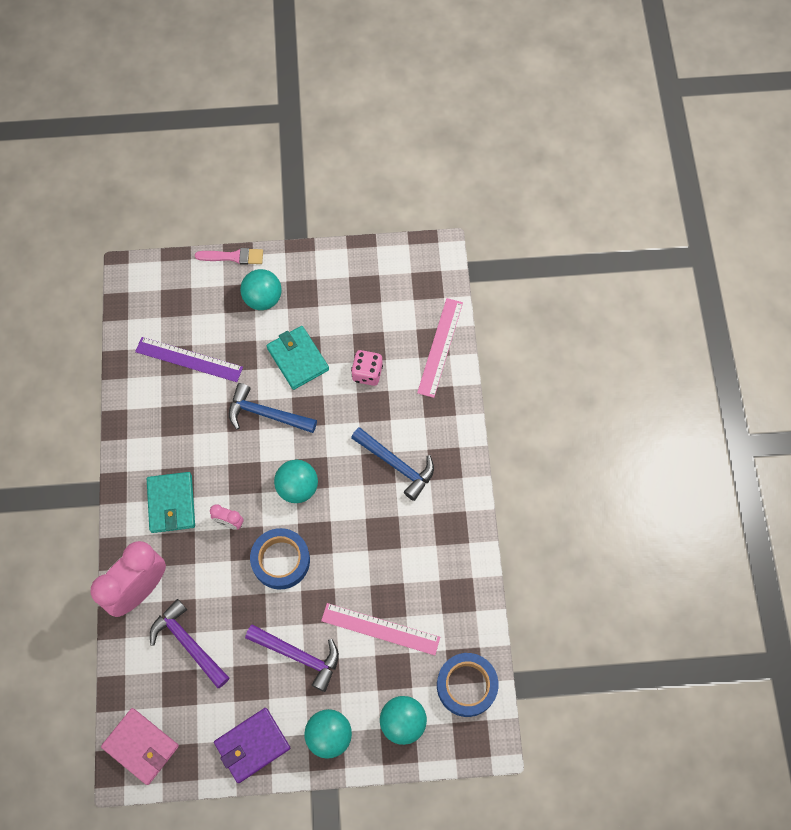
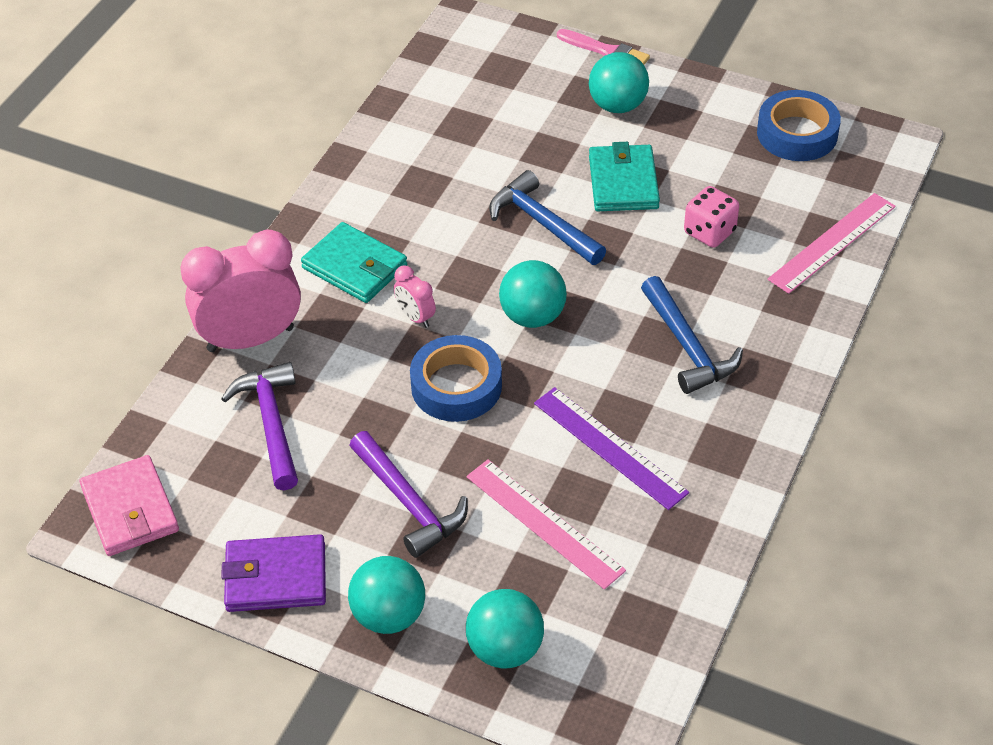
camera: 30 degrees right, 20 degrees down
(171, 503) = (354, 267): turquoise wallet -> turquoise wallet turned 75 degrees counterclockwise
(189, 359) = (479, 131): purple ruler -> purple ruler (609, 447)
(466, 685) = (628, 648): blue tape -> blue tape (797, 133)

